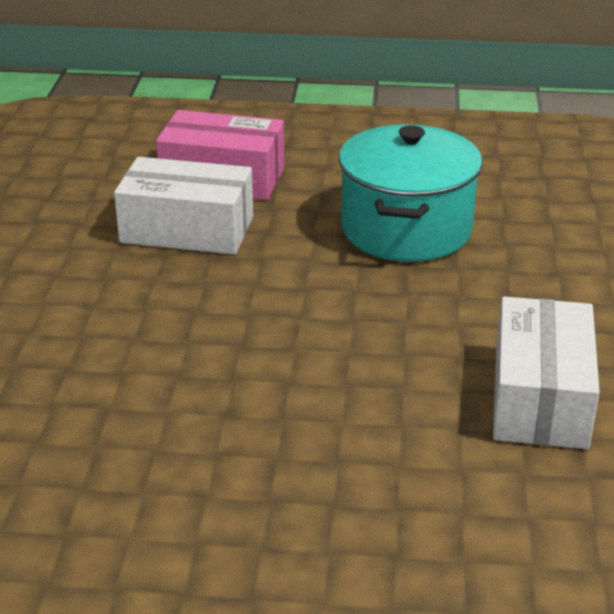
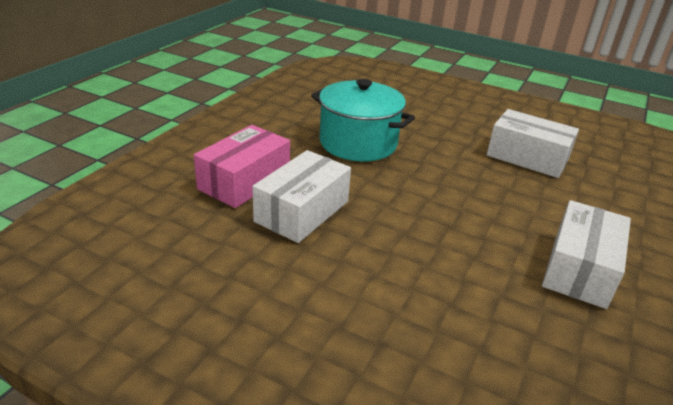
camera: 70 degrees left, 0 degrees up
(212, 477) = (580, 269): none -> white box

